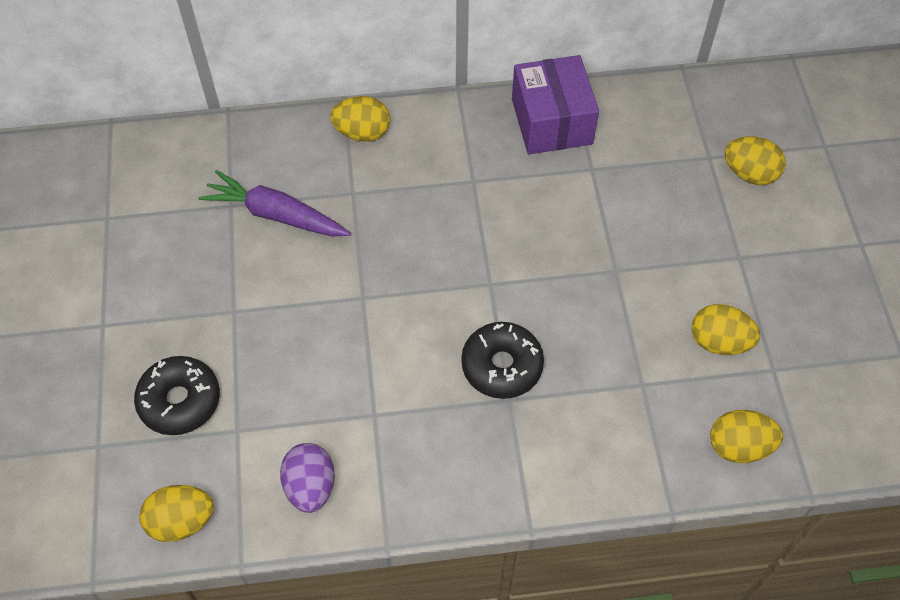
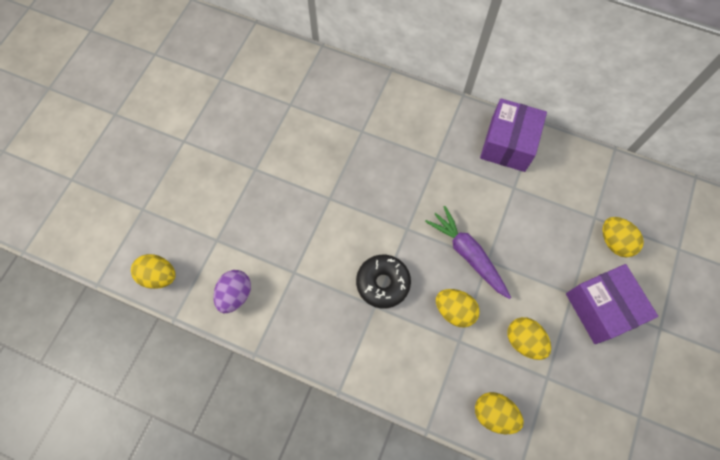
camera: 30 degrees right, 10 degrees up
(180, 401) = (197, 206): black donut -> none
(276, 214) = (311, 123): purple carrot -> purple carrot (468, 254)
(362, 133) = (390, 96): yellow egg -> yellow egg (454, 311)
(783, 257) = (601, 308): none -> purple box

